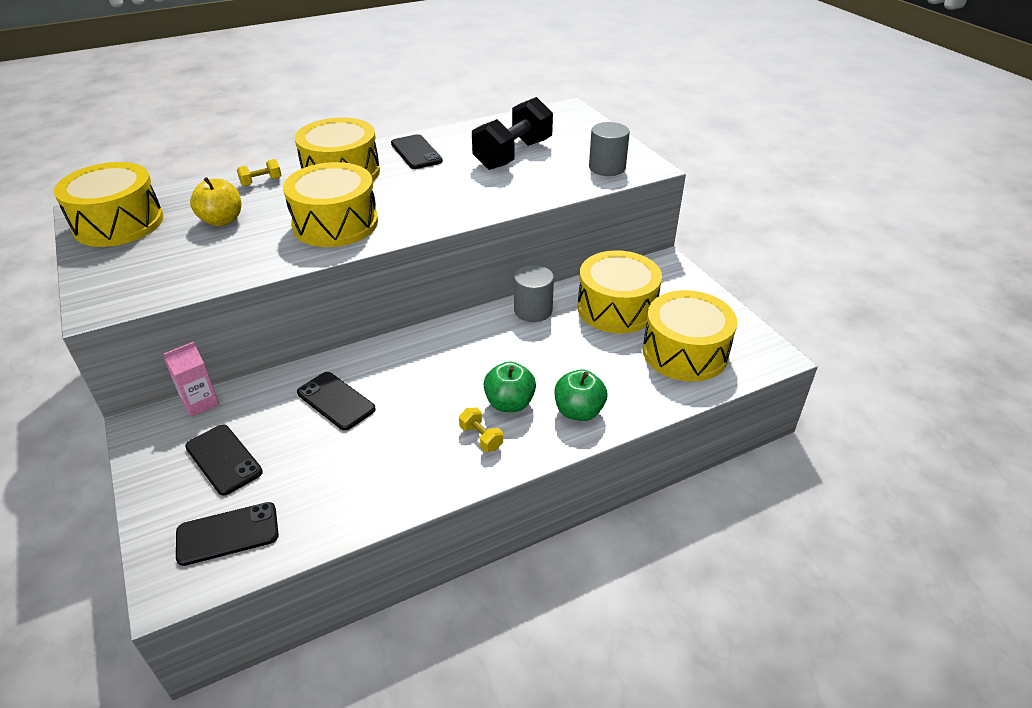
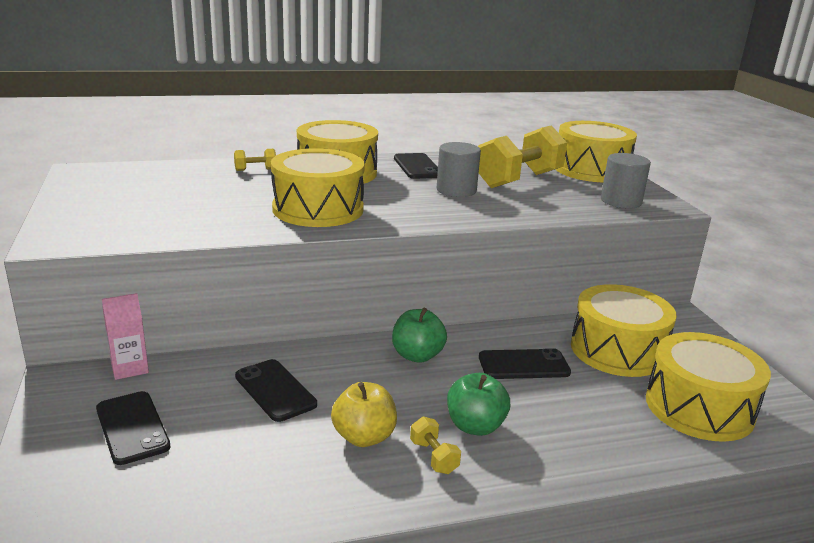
camera: 10 degrees right, 15 degrees down
(118, 223) = (105, 182): yellow drum -> yellow drum (591, 170)
(222, 220) = (205, 193): yellow apple -> yellow apple (364, 437)
(228, 534) = (106, 507): black phone -> black phone (523, 365)
(513, 155) = (518, 180): black dumbbell -> yellow dumbbell
(533, 310) = (518, 338): grey cylinder -> grey cylinder (456, 190)
(579, 411) = (559, 449): green apple -> green apple (417, 355)

